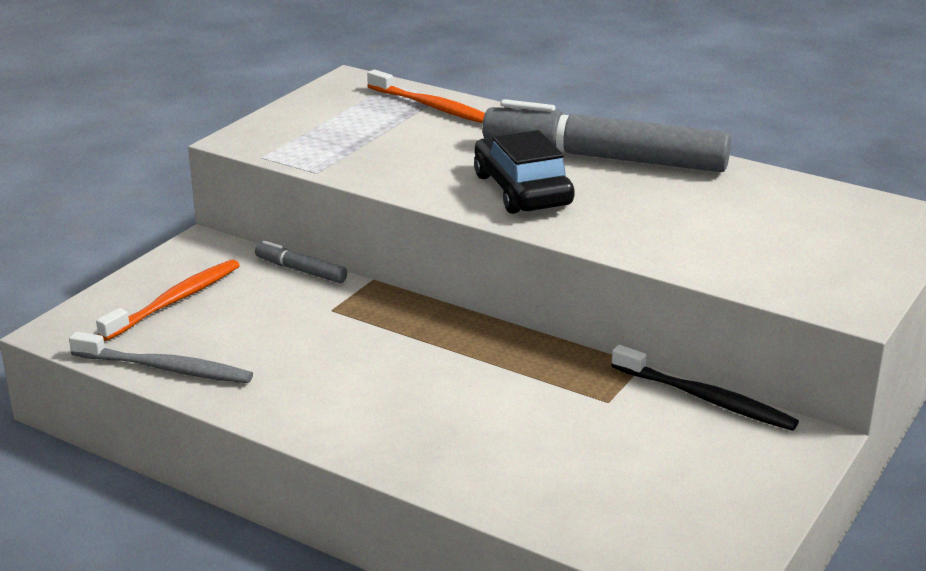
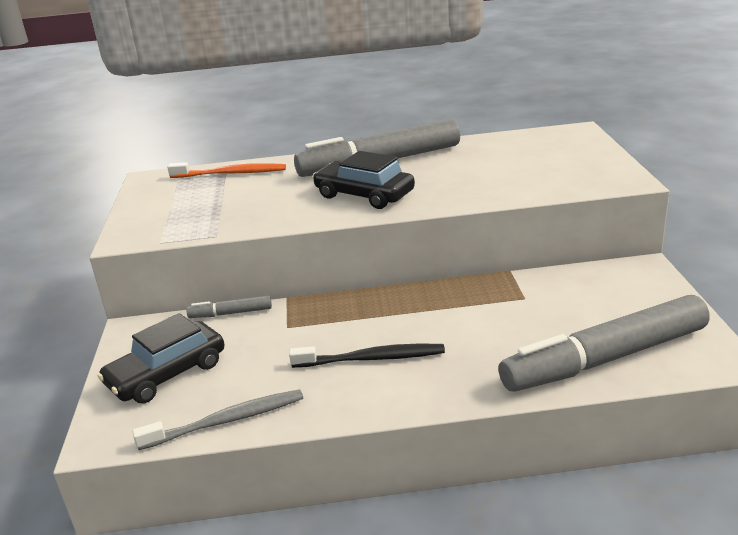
camera: 35 degrees left, 0 degrees up
(175, 301) = (167, 374): orange toothbrush -> black car
(585, 506) = (605, 359): none -> grey marker
(706, 399) = (568, 272): black toothbrush -> black toothbrush (372, 359)

